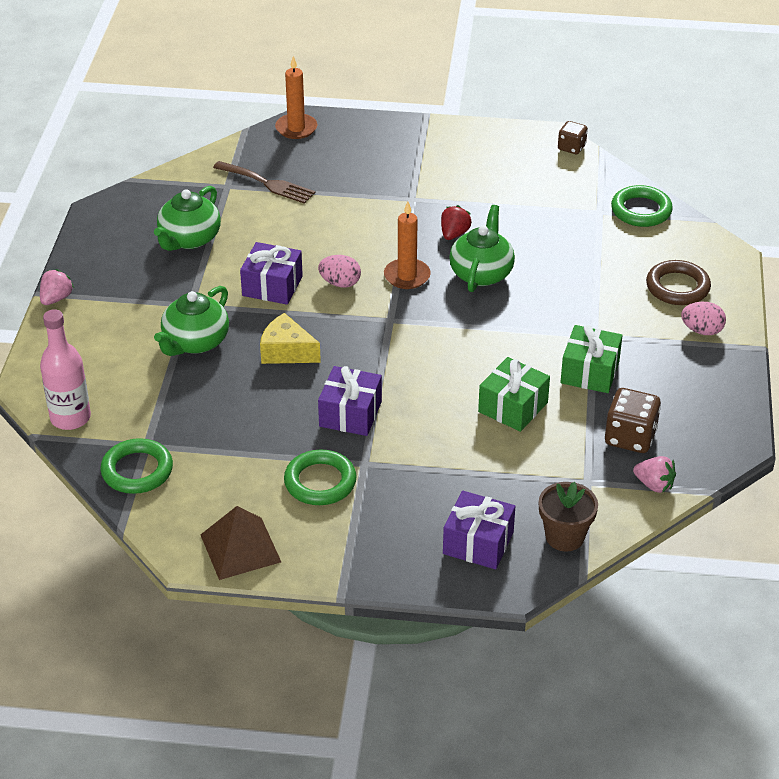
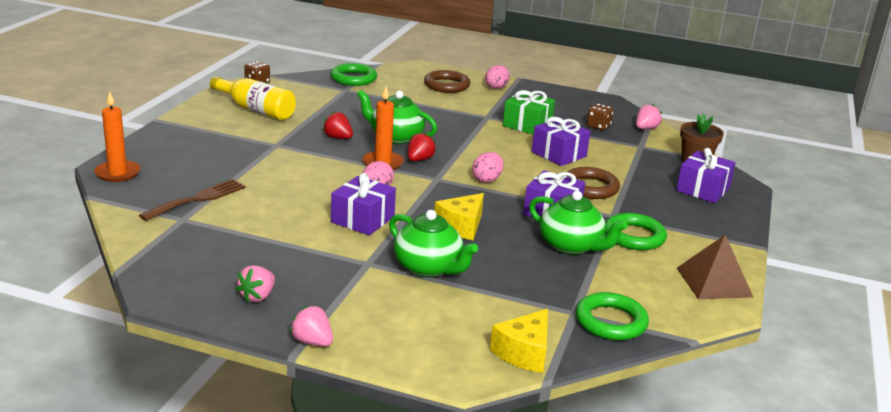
camera: 80 degrees left, 15 degrees down
(70, 418) = (524, 353): pink bottle -> yellow cheese
(114, 256) = (257, 296): none -> pink strawberry
(189, 239) = (259, 250): green teapot -> green teapot (571, 246)
(406, 356) = (487, 180): none -> pink egg
(430, 440) = (590, 187): none -> brown ring
(431, 300) = (419, 160): none -> red strawberry
(493, 165) = (256, 110): none -> yellow bottle
(513, 407) = (559, 154): green gift -> purple gift
(630, 437) = (598, 126): brown dice -> brown dice, size x0.62

